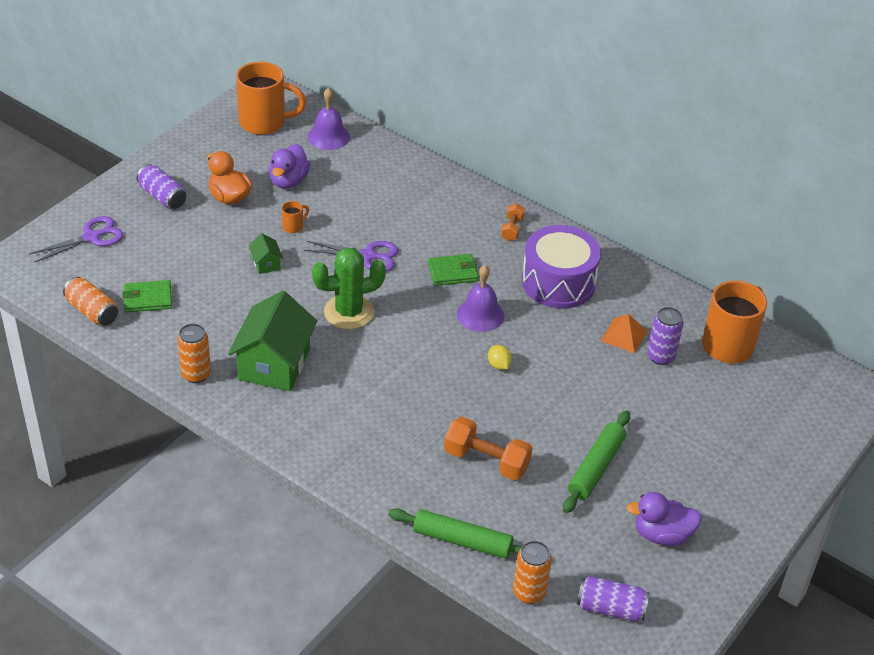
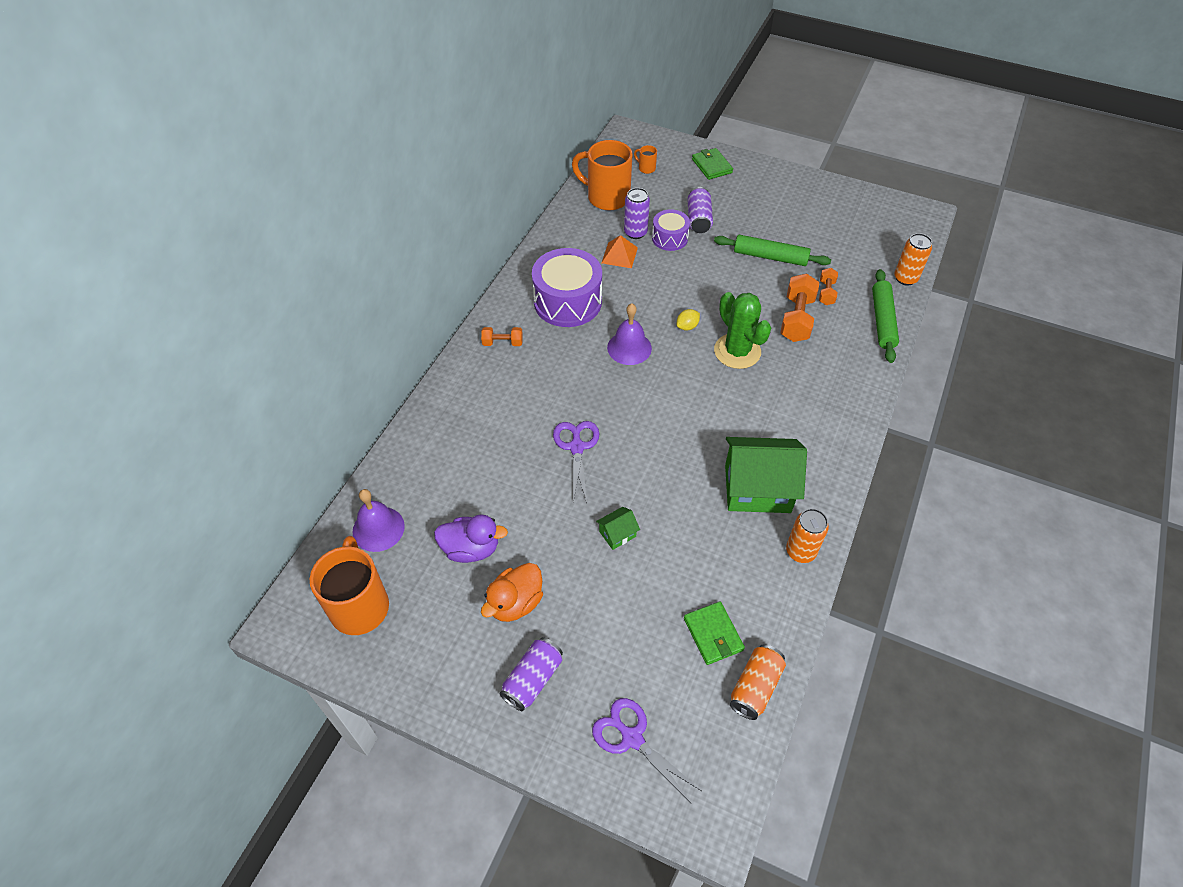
camera: 100 degrees left, 10 degrees up
(293, 227) = (550, 523): orange mug -> orange mug (646, 168)
(349, 312) = (663, 445): green cactus -> green cactus (737, 351)
(453, 272) = (579, 376): green wallet -> green wallet (711, 166)
(522, 502) = (826, 293): none -> orange dumbbell
(610, 608) = (892, 237): purple can -> purple can (698, 219)
(646, 384) = (669, 238): none -> purple drum
(662, 535) = (814, 218): purple duck -> none

